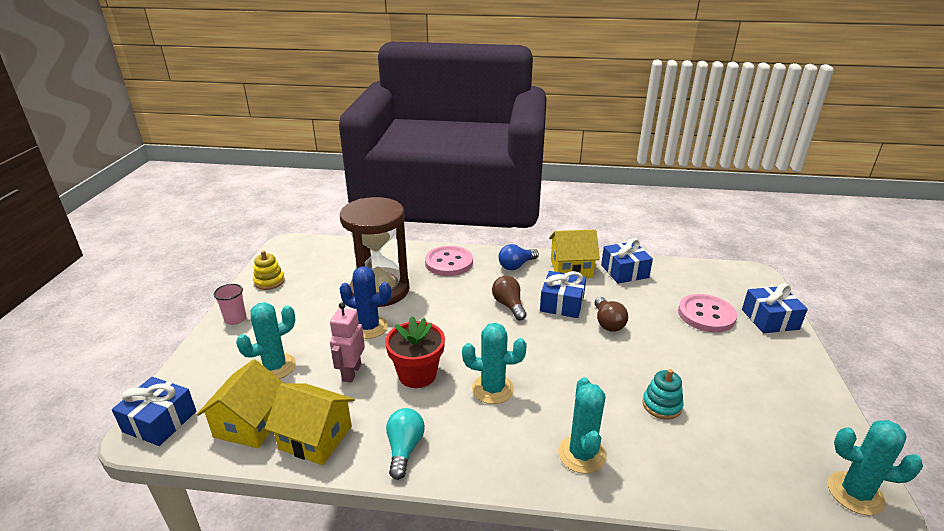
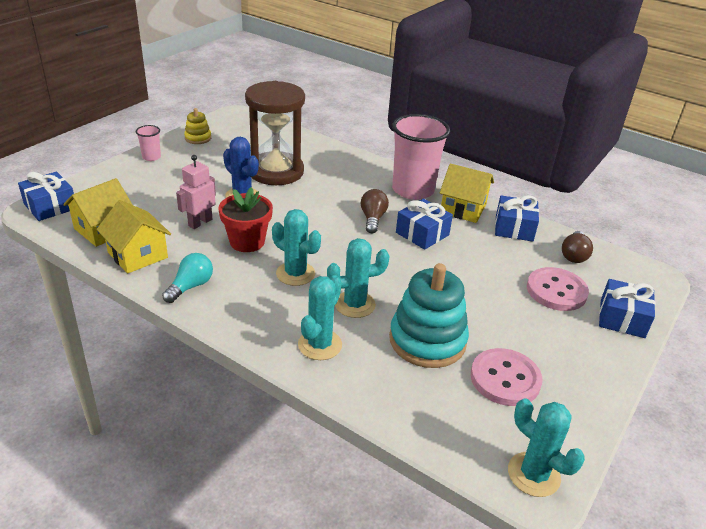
camera: 25 degrees right, 5 degrees up
(275, 367) = (151, 199): turquoise cactus -> turquoise cactus (355, 304)
(449, 263) = (354, 169): pink button -> pink button (505, 379)
(516, 265) = (413, 190): blue light bulb -> pink cup
(608, 323) = (449, 263): brown light bulb -> brown light bulb (574, 255)
(662, 405) = (427, 340): turquoise stacking toy -> turquoise stacking toy, size x2.02

